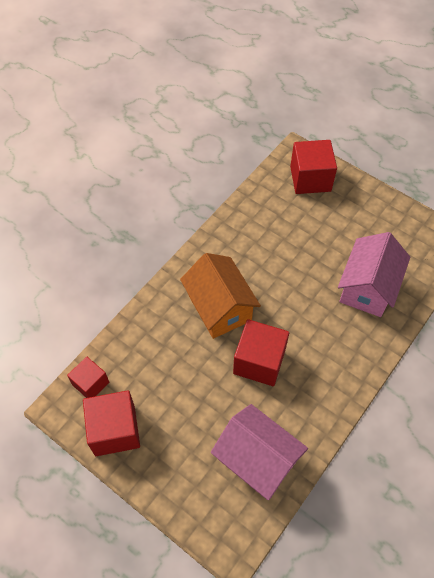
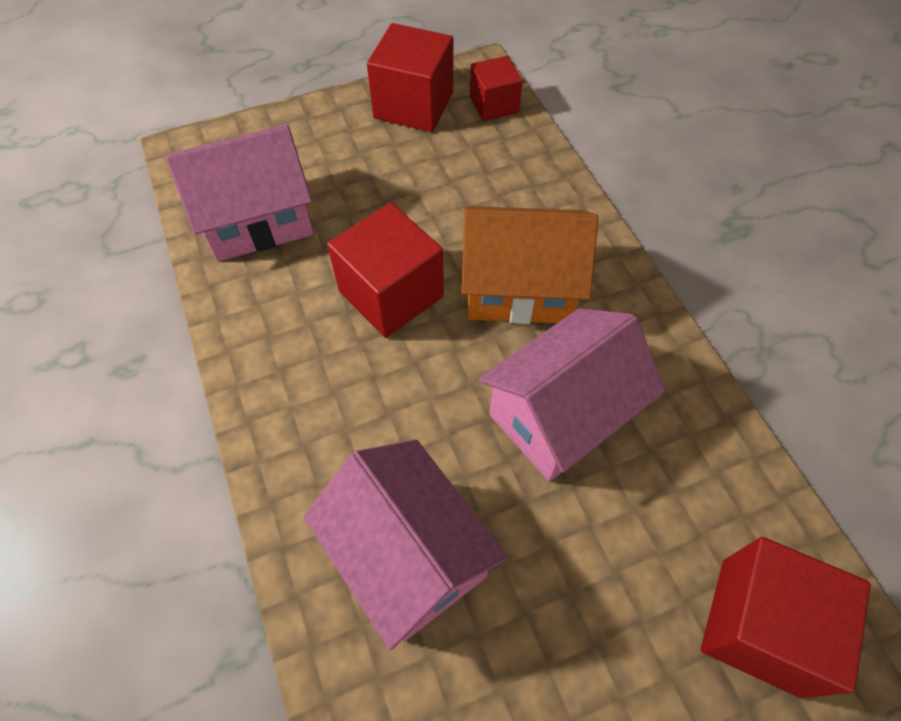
camera: 120 degrees right, 0 degrees up
(274, 263) = (561, 415): none -> pink house

